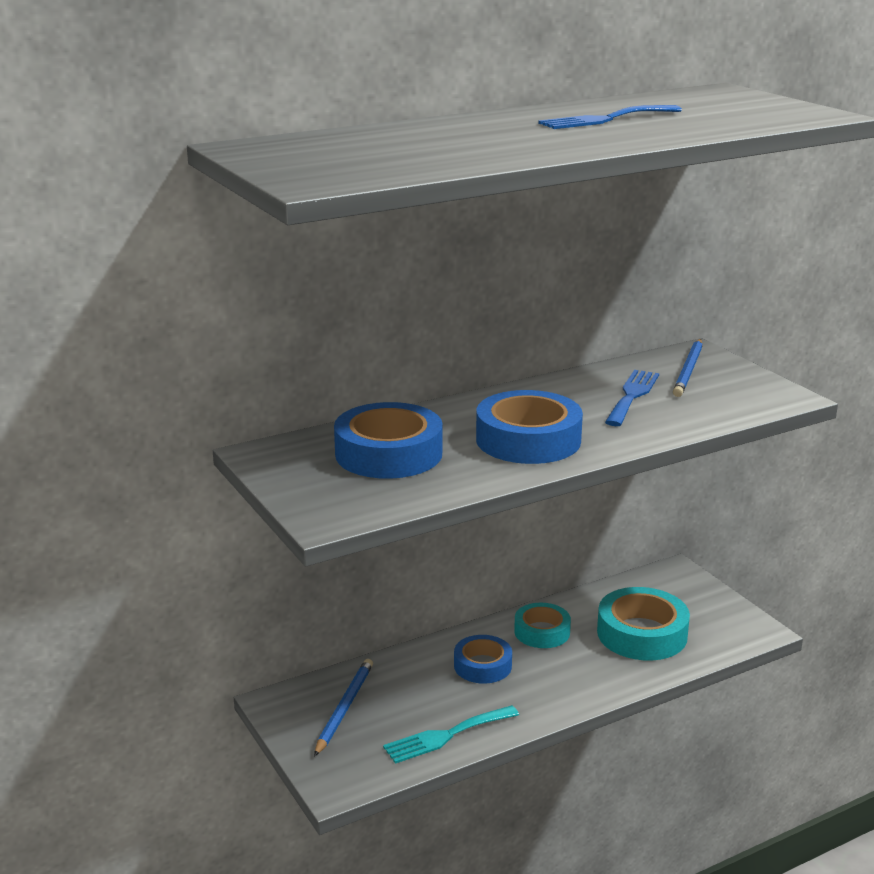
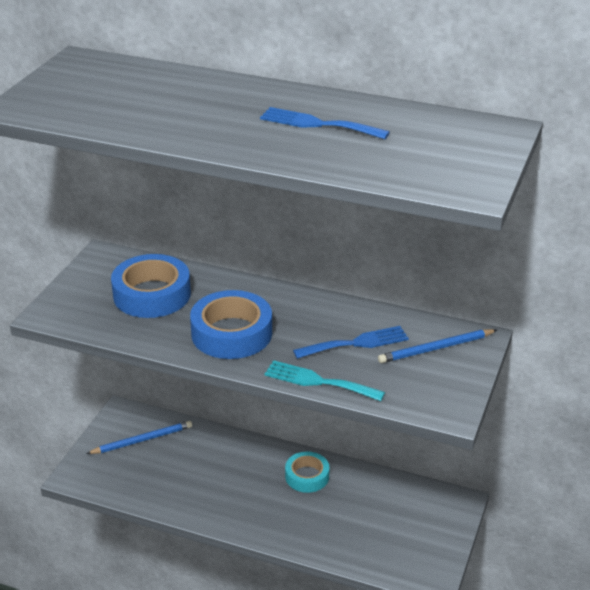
camera: 50 degrees right, 10 degrees up
(446, 735) = (158, 493): turquoise fork -> turquoise fork (318, 381)
(482, 665) = (242, 470): blue tape -> none
(642, 634) = (358, 523): turquoise tape -> none

